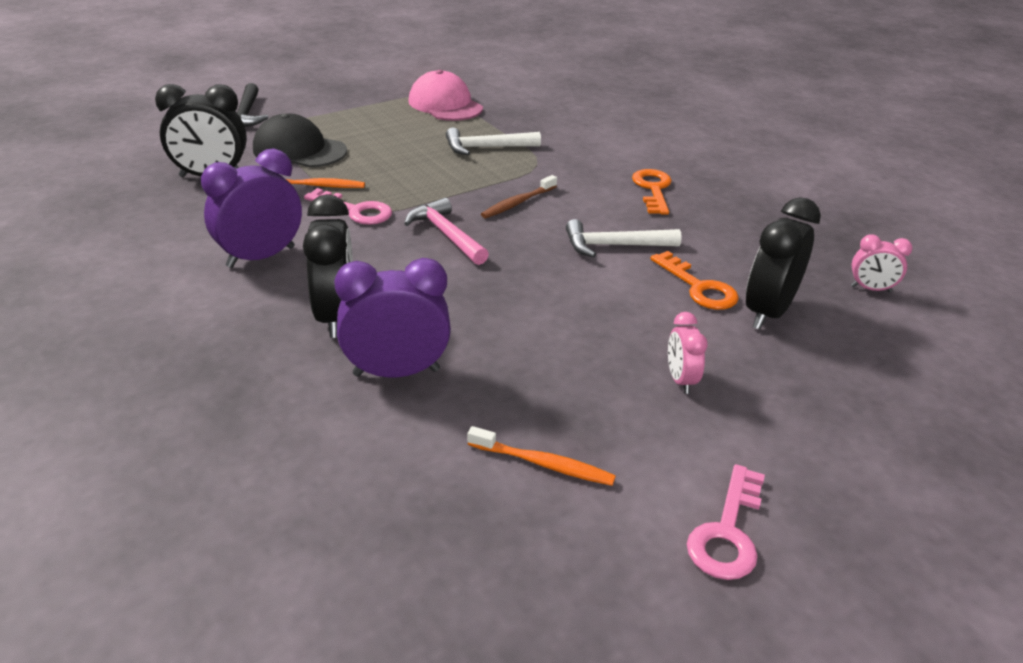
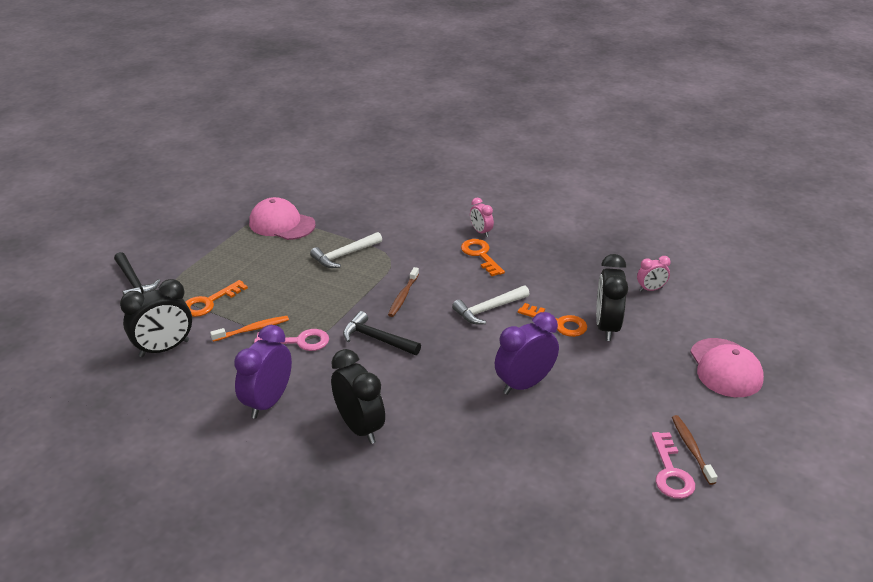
camera: 25 degrees left, 0 degrees up
(299, 150) = (209, 302): black cap -> orange key
(396, 372) = (430, 450): purple clock -> purple clock (524, 384)
(446, 235) = (377, 339): pink hammer -> black hammer
(543, 464) = (556, 473): orange toothbrush -> none
(680, 380) = (590, 391): pink clock -> pink clock (481, 232)
(788, 512) = (691, 449): none -> brown toothbrush
(928, 422) = (725, 368): none -> pink cap

